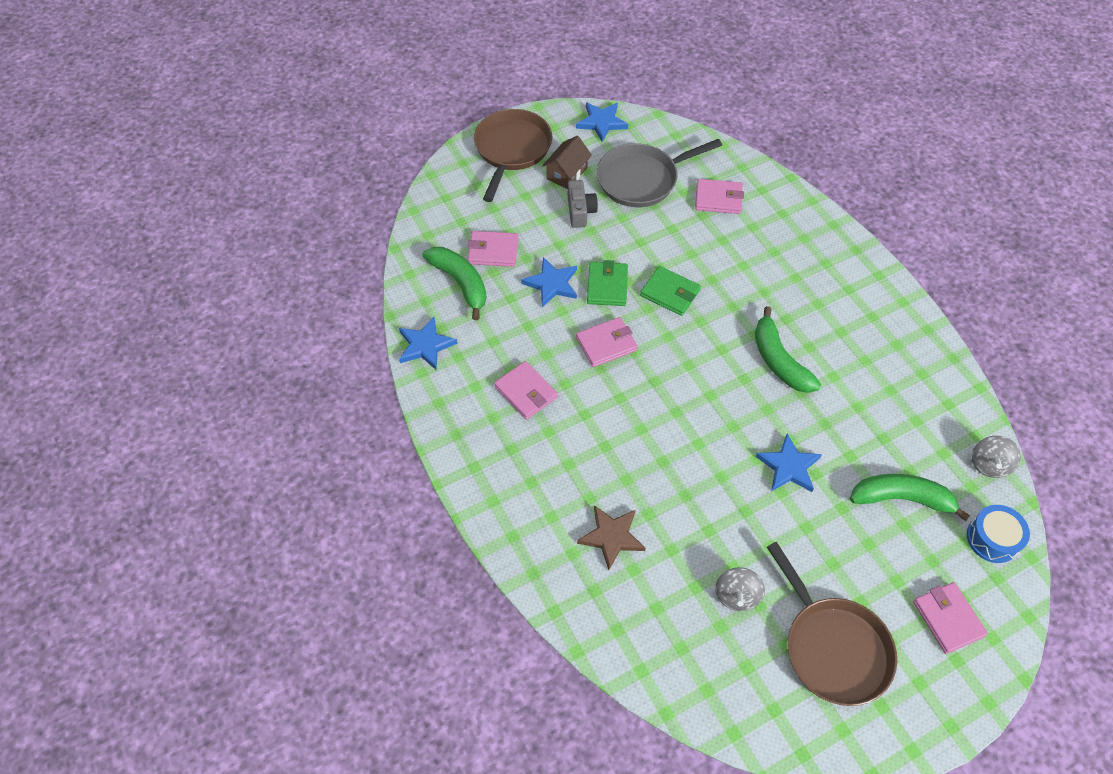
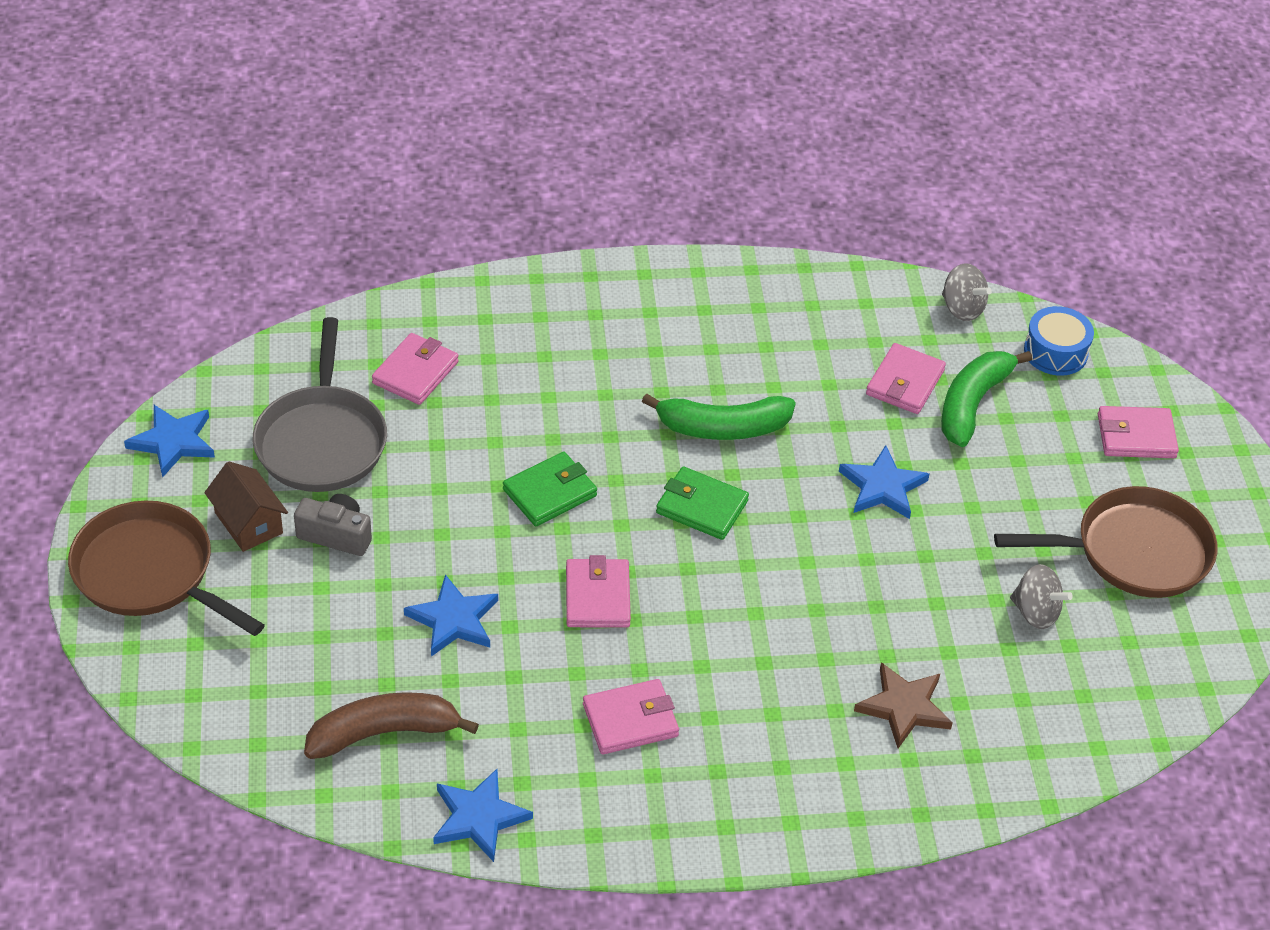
camera: 70 degrees left, 10 degrees down
(460, 283) = (383, 733): green banana -> brown banana
(493, 251) = (346, 669): pink wallet -> pink wallet (905, 382)
(607, 286) = (496, 557): green wallet -> green wallet (702, 507)

